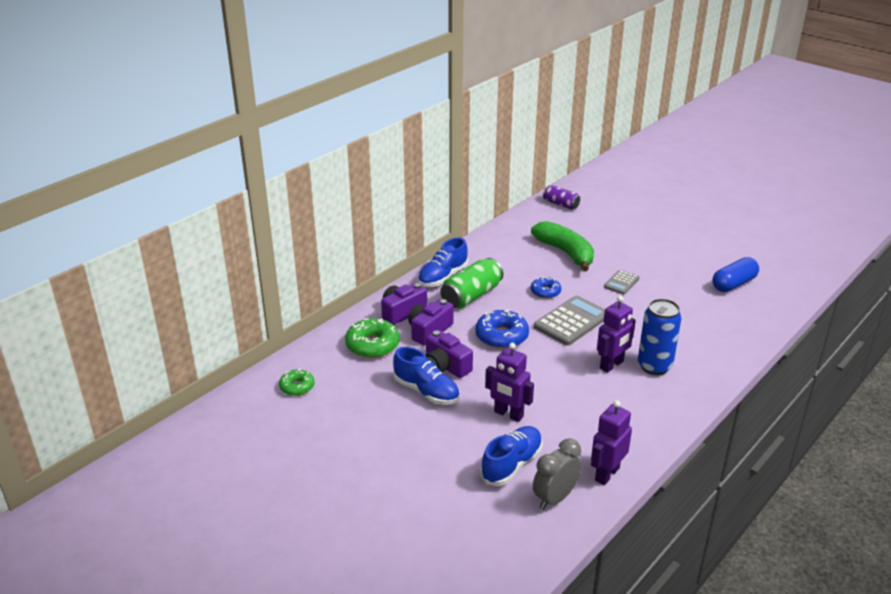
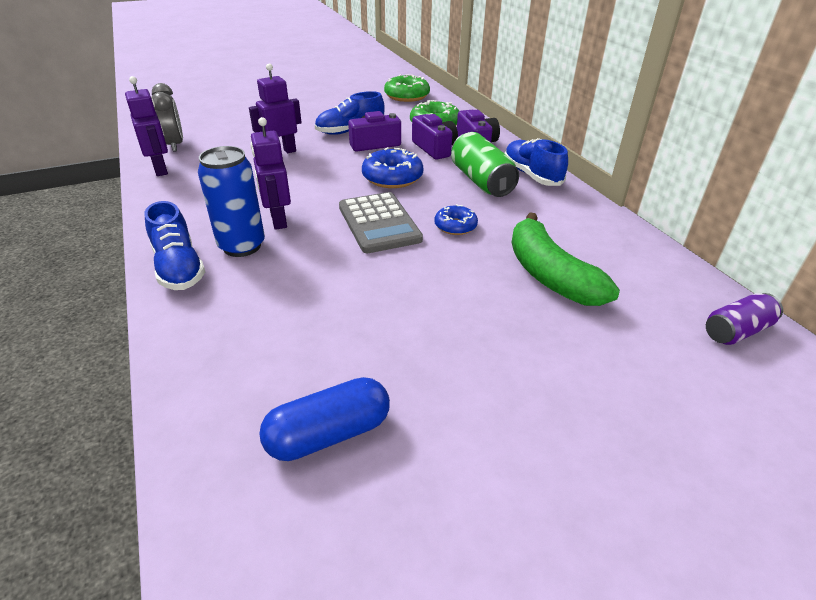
camera: 115 degrees right, 5 degrees up
(297, 387) = (407, 96): green donut -> green donut, size x1.63
(511, 464) = (229, 140): blue shoe -> blue shoe (179, 268)
(565, 252) = (550, 275): green banana -> green banana turned 75 degrees clockwise
(621, 283) = (433, 295): grey calculator -> none
(733, 284) = (329, 434): blue capsule -> blue capsule turned 75 degrees clockwise

